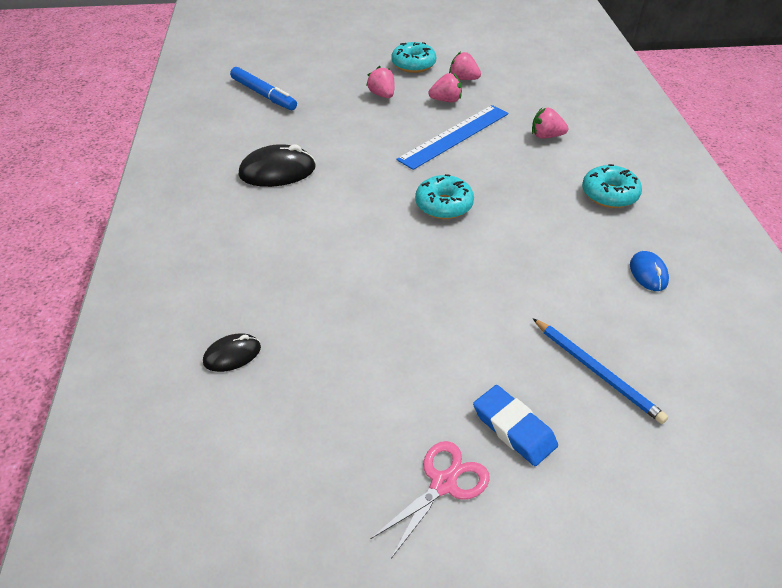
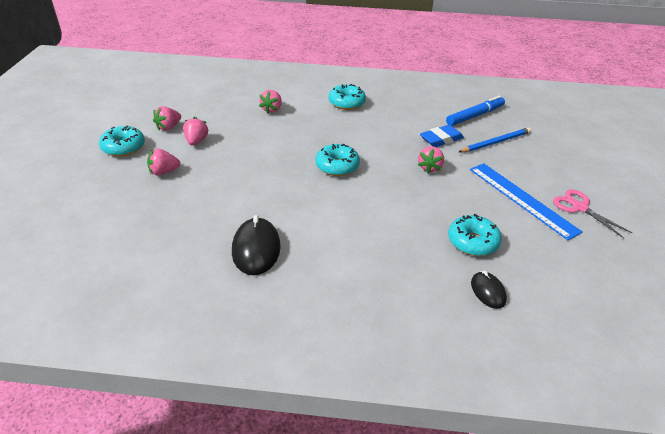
camera: 80 degrees left, 5 degrees down
(263, 95) = (106, 249): blue marker -> blue marker (475, 116)
(323, 340) = (472, 242): none -> turquoise donut
(454, 136) = (251, 146): blue ruler -> blue ruler (522, 199)
(480, 291) = (429, 167): none -> pink strawberry
(514, 428) = (538, 177): blue eraser -> blue eraser (441, 139)
(648, 273) = (421, 109): blue mouse -> none

